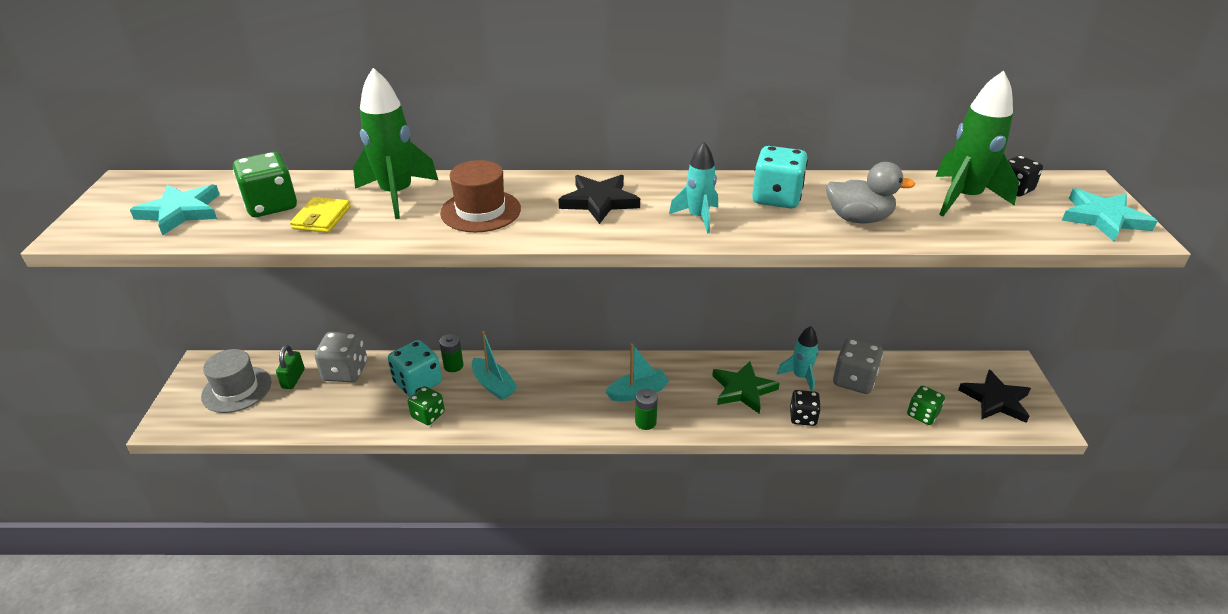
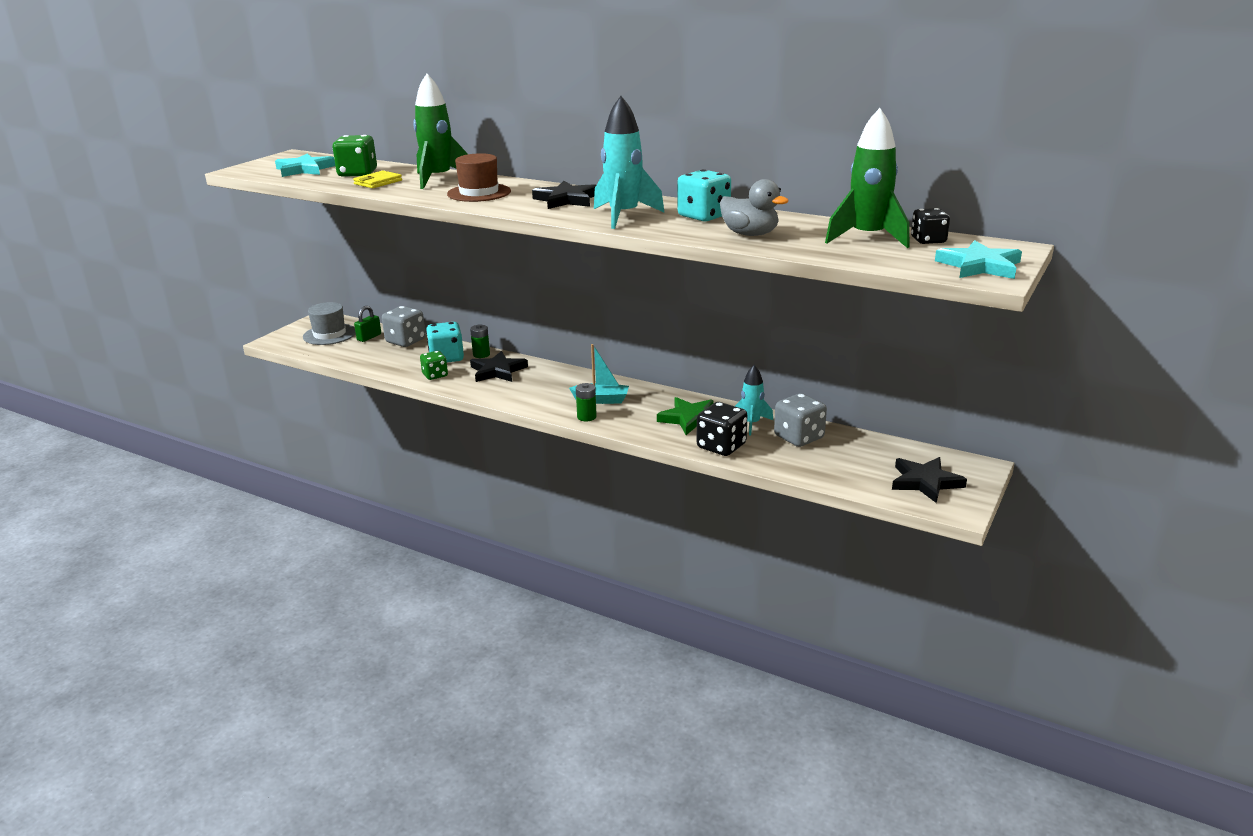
camera: 30 degrees right, 10 degrees down
(493, 385) = (497, 371): turquoise boat -> black star
(698, 217) = (624, 216): turquoise rocket -> turquoise rocket, size x1.65
(803, 417) = (721, 446): black dice -> black dice, size x1.54
(922, 414) = (836, 472): green dice -> none

